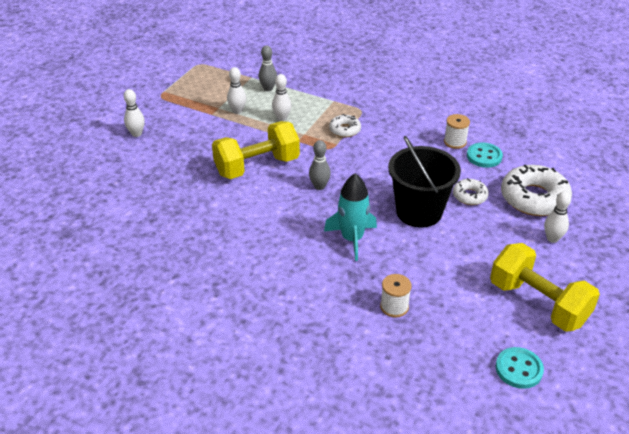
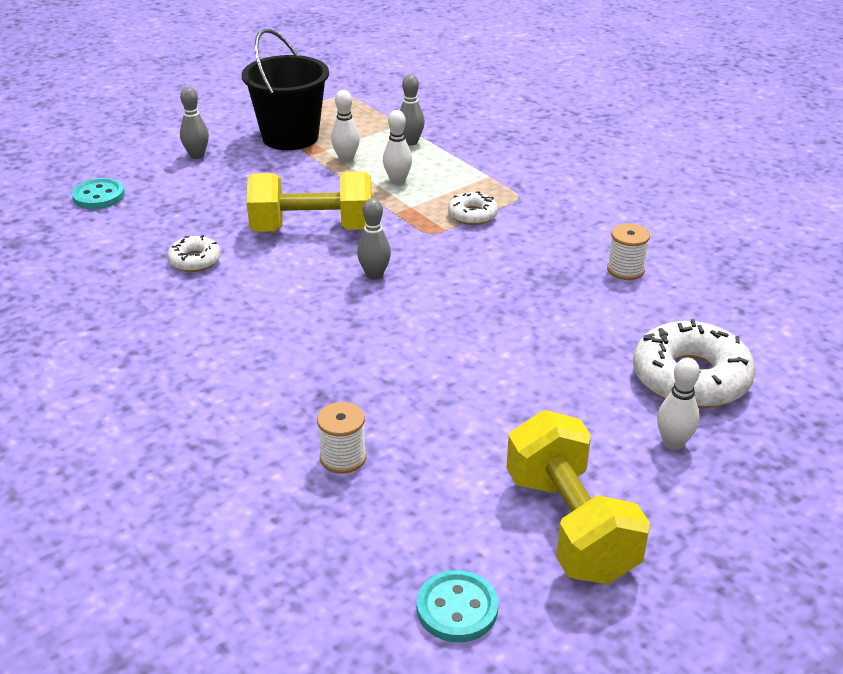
camera: 25 degrees right, 5 degrees down
(136, 134) = (197, 155): white bowling pin -> grey bowling pin
(352, 239) = (361, 352): turquoise rocket -> none
(419, 212) = (489, 345): black bucket -> black bucket (290, 137)
(469, 196) = (587, 346): white donut -> white donut (195, 261)
(484, 156) = (656, 300): turquoise button -> turquoise button (98, 196)

